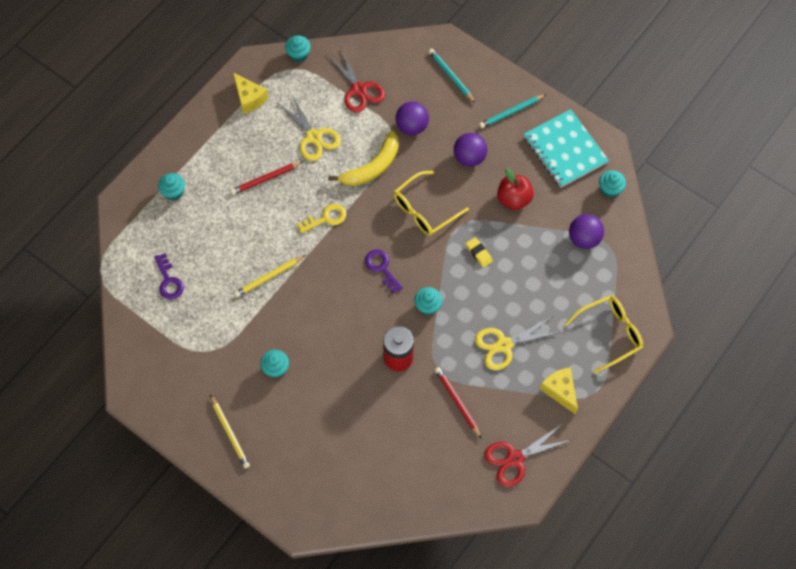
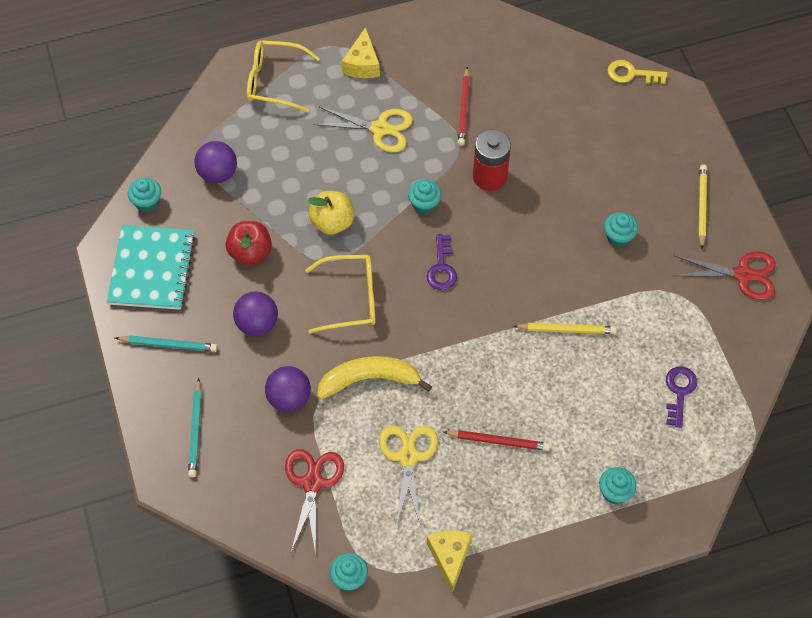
camera: 145 degrees left, 5 degrees down
(326, 218) = (462, 354): yellow key -> yellow key (631, 74)
(479, 253) = (332, 222): yellow eraser -> yellow apple
(515, 458) = (448, 38): red scissors -> red scissors (742, 275)

